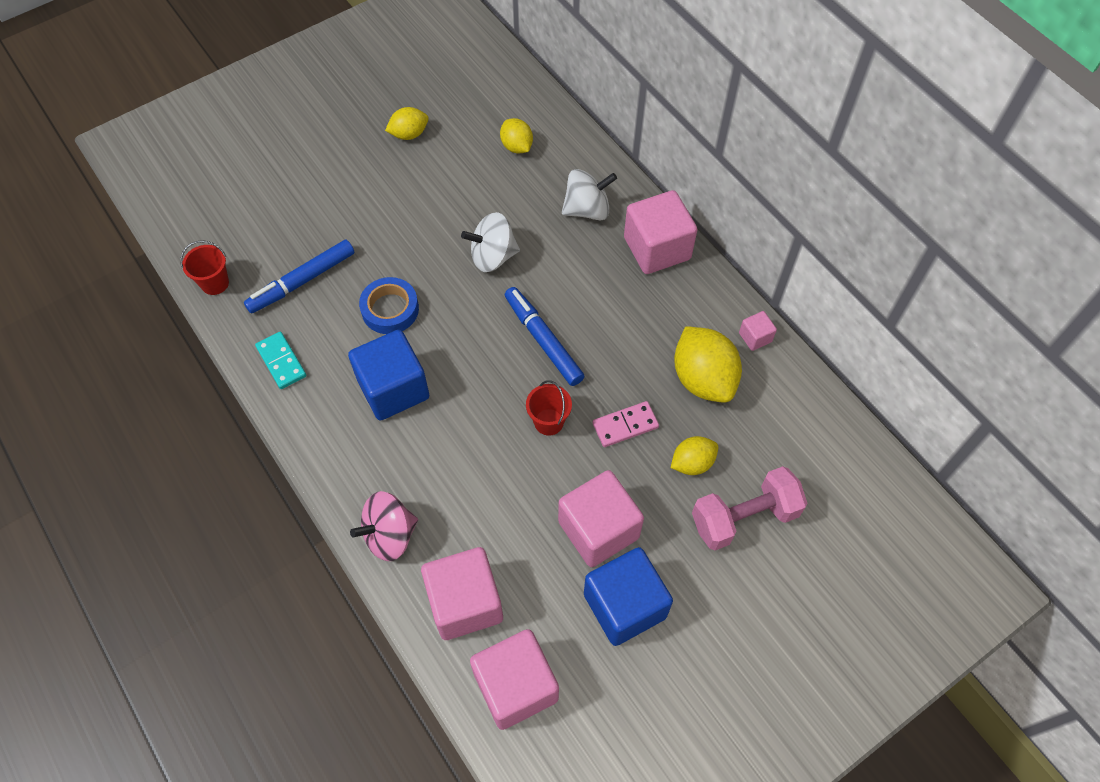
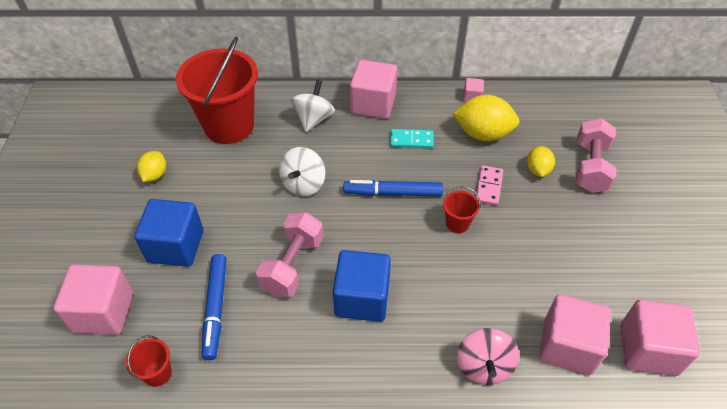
camera: 55 degrees left, 10 degrees down
(281, 361) = (276, 362): turquoise domino -> turquoise domino (411, 140)
(390, 309) = (293, 265): blue tape -> pink dumbbell
(517, 146) = (229, 126): yellow lemon -> red bucket
(598, 529) = (555, 240): pink cube -> pink cube (104, 312)
(624, 605) = (618, 256): blue cube -> blue cube (176, 246)

